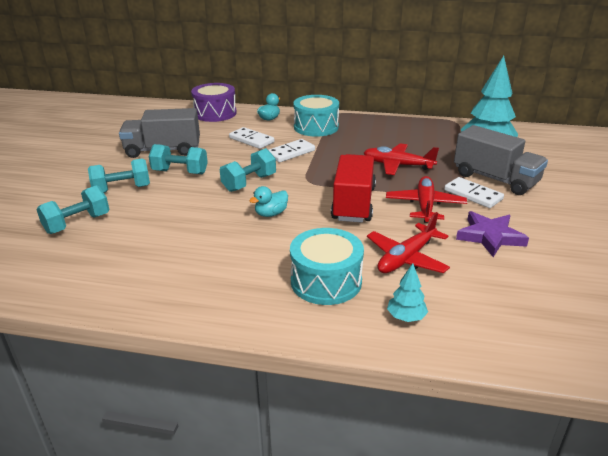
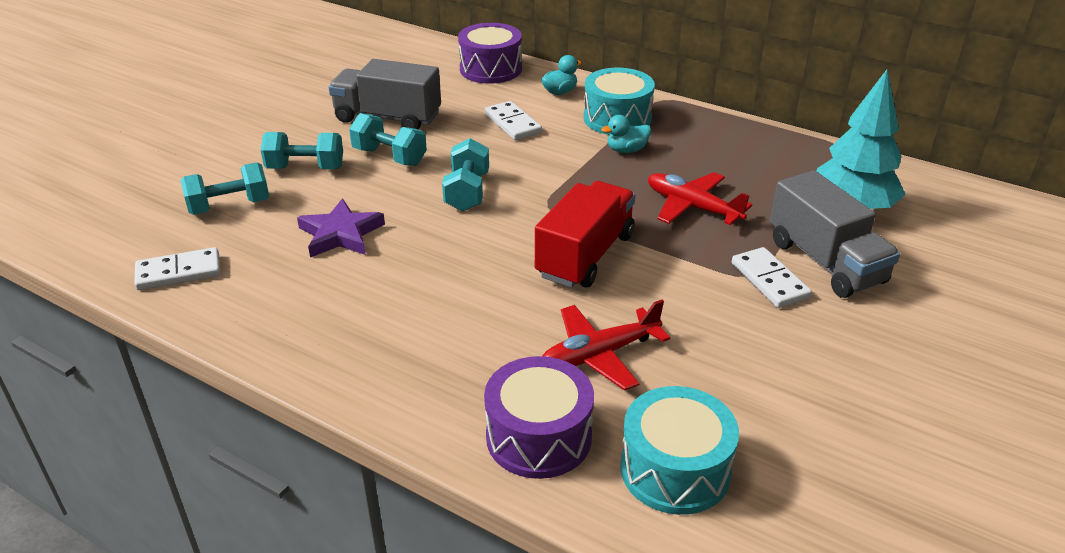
camera: 20 degrees right, 5 degrees up
(249, 183) = (467, 192): turquoise dumbbell -> turquoise dumbbell turned 60 degrees counterclockwise
(271, 214) = (465, 246): turquoise duck -> turquoise duck (626, 150)
(290, 153) = (553, 155): white domino -> white domino (179, 272)
(326, 281) = (472, 360): turquoise drum -> turquoise drum (675, 470)
(406, 317) = (538, 437): turquoise tree -> purple drum
(425, 205) = (684, 281): red plane -> none
(490, 236) = (742, 352): purple star -> purple star (341, 234)

